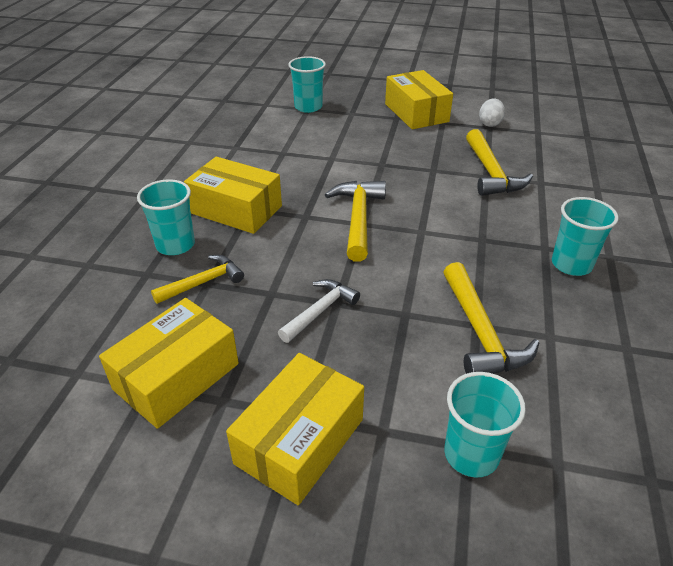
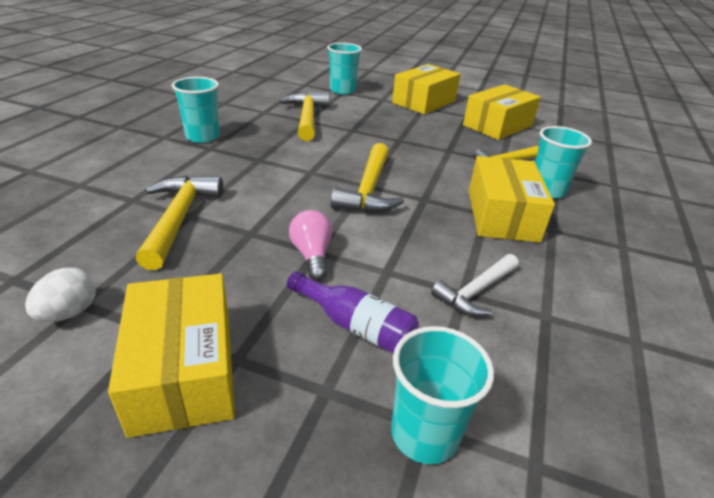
camera: 175 degrees left, 5 degrees down
(236, 209) = (502, 215): yellow box -> yellow box turned 60 degrees clockwise
(320, 311) = (411, 138): white hammer -> white hammer (476, 292)
(345, 133) = (355, 325): none -> purple bottle
(383, 161) = (312, 255): none -> pink light bulb

